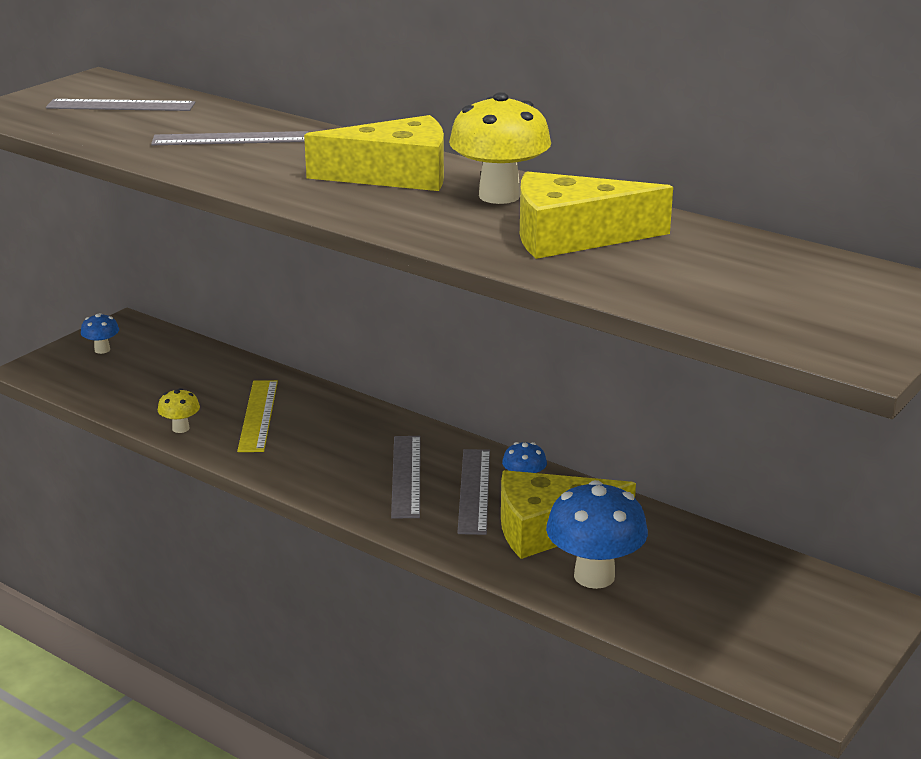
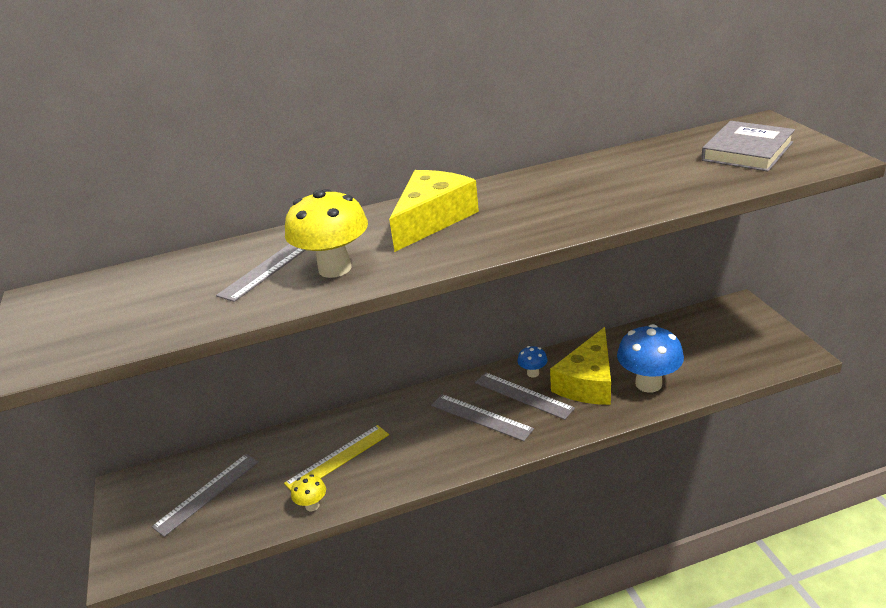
camera: 50 degrees left, 5 degrees up
(102, 350) = (145, 513): blue mushroom -> none
(121, 106) = (121, 298): grey ruler -> grey ruler (207, 493)
(258, 415) = (338, 459): yellow ruler -> yellow ruler turned 75 degrees counterclockwise
(499, 196) = (511, 195): yellow mushroom -> yellow mushroom (335, 268)
(572, 236) = (602, 188): yellow cheese -> none
(804, 297) = (747, 151): none -> grey book

